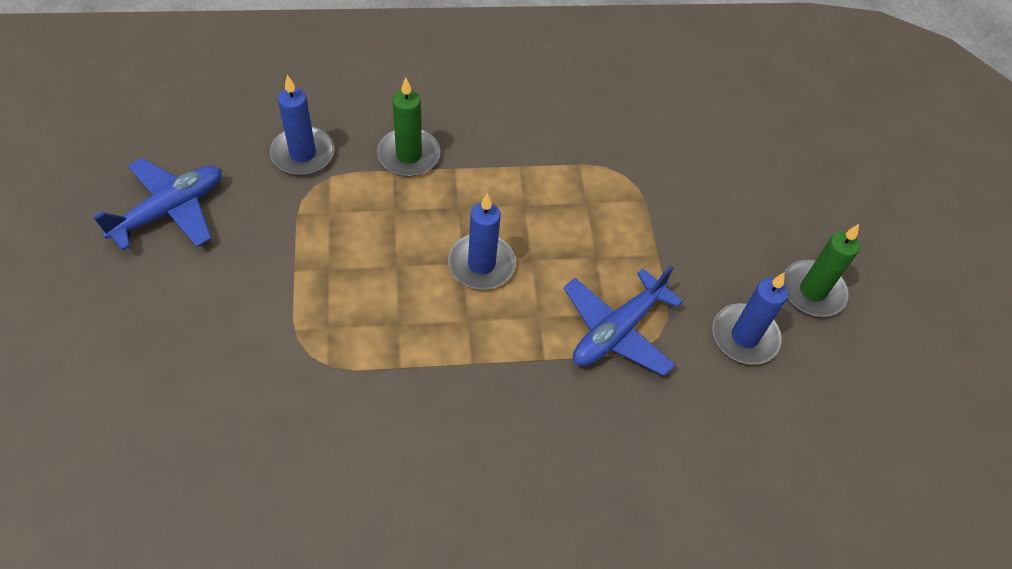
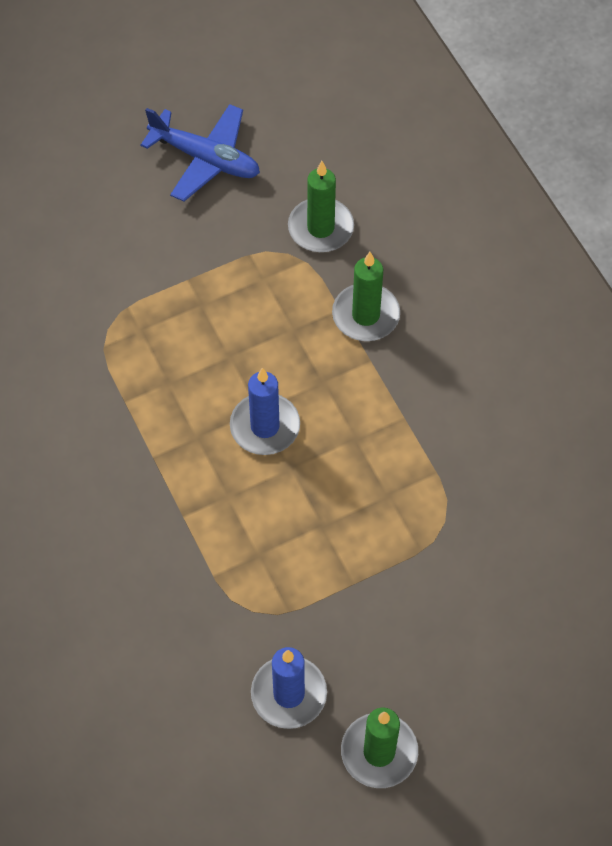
camera: 75 degrees right, 5 degrees up
(303, 154) = (320, 228): blue candle -> green candle
(617, 331) = (242, 571): blue plane -> none

